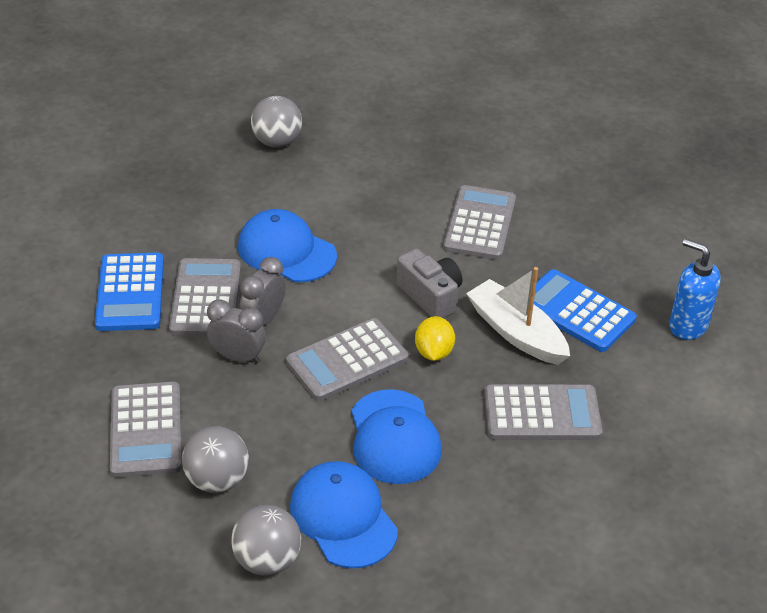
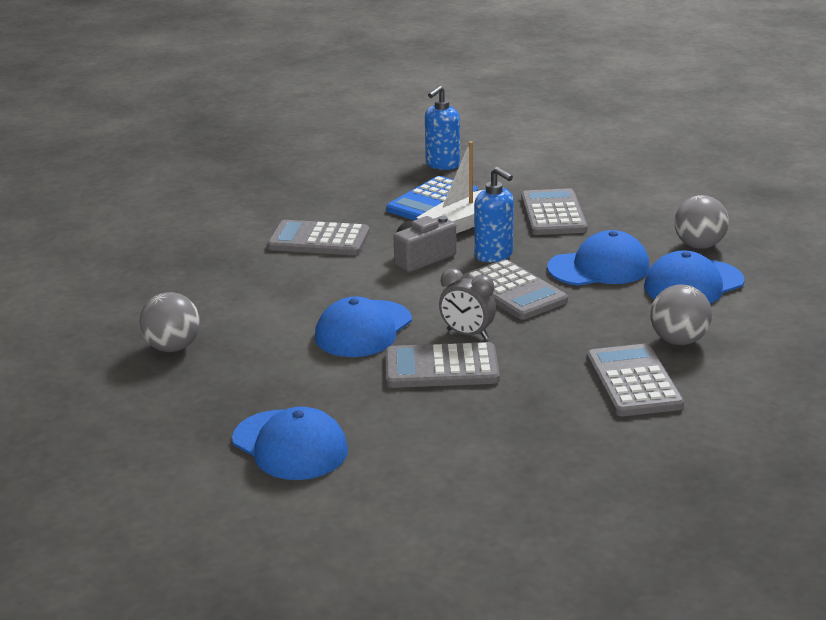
camera: 90 degrees left, 15 degrees down
(108, 208) = (290, 445): none -> blue cap
(130, 293) = (439, 413): blue calculator -> none
(146, 430) = (633, 382): grey calculator -> grey calculator turned 90 degrees counterclockwise
(238, 357) = (522, 343): grey clock -> none
(267, 560) = (753, 312): grey ball -> grey ball (699, 245)
(434, 352) = (494, 255): yellow lemon -> blue soap dispenser

